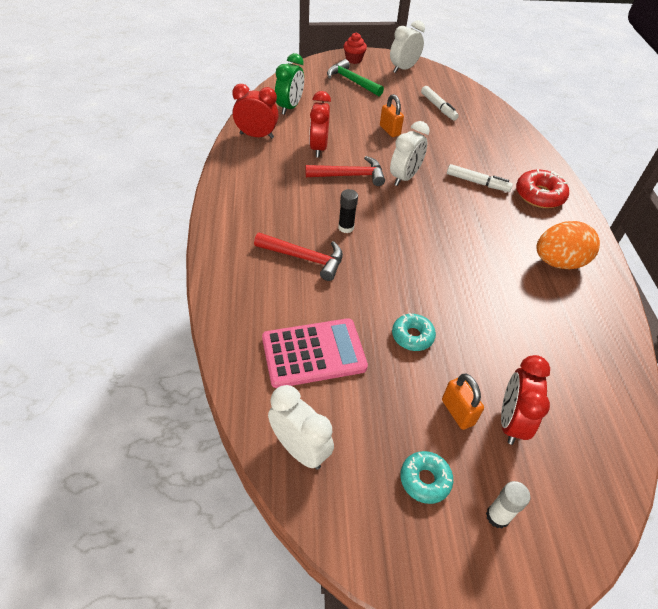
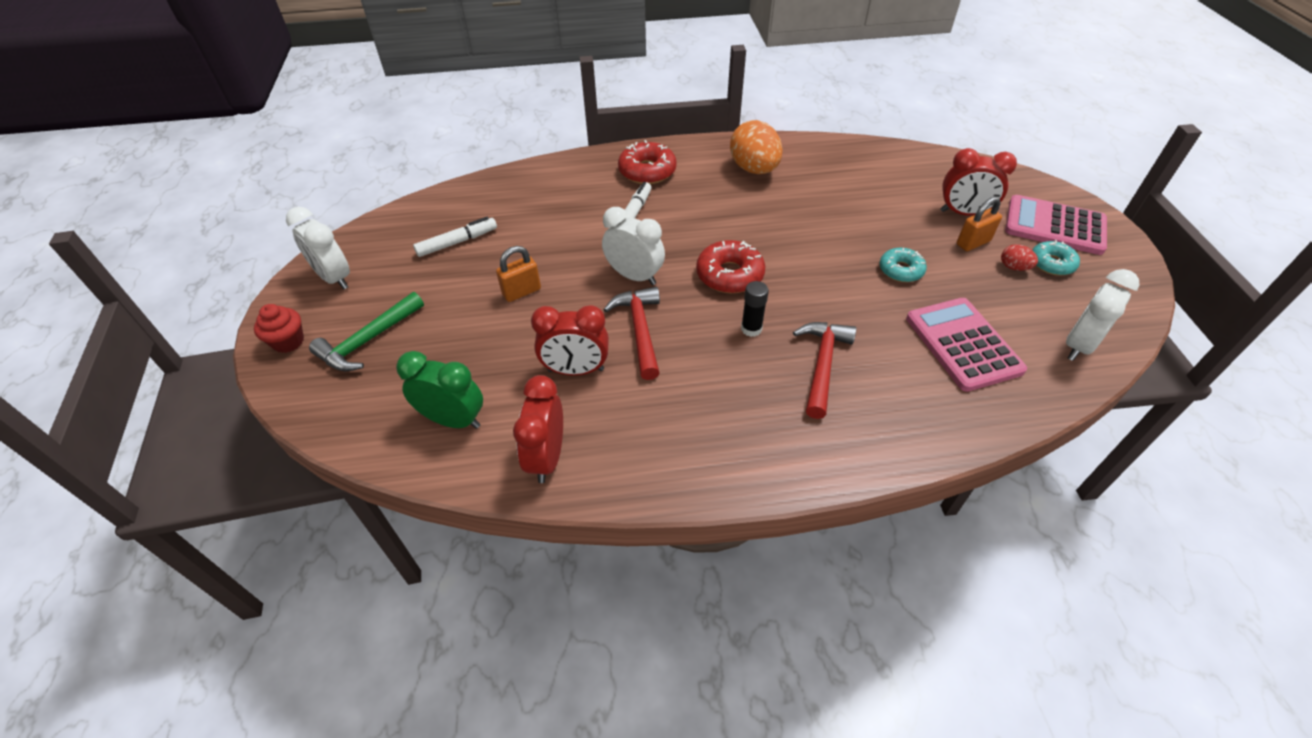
camera: 90 degrees left, 0 degrees up
(406, 225) = (729, 275): none -> red donut
(418, 437) = (1014, 267): none -> red egg
(497, 516) = (1054, 226): white glue stick -> pink calculator

